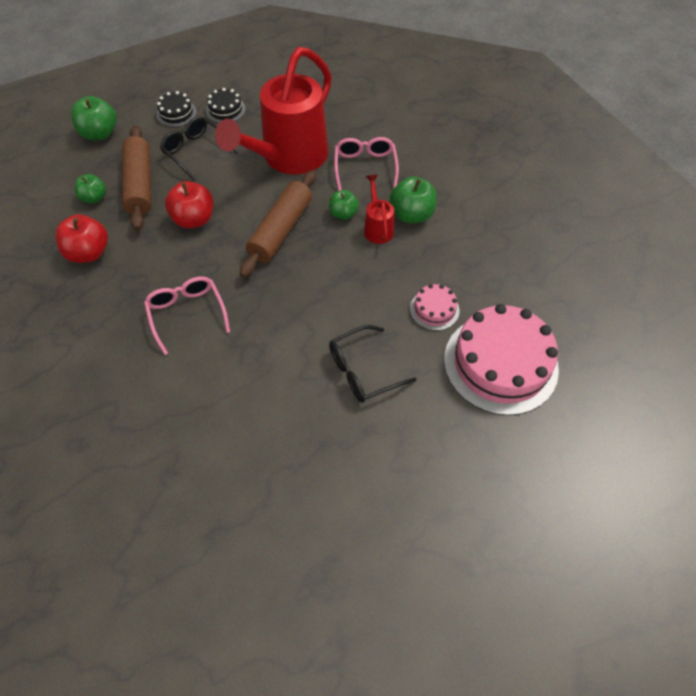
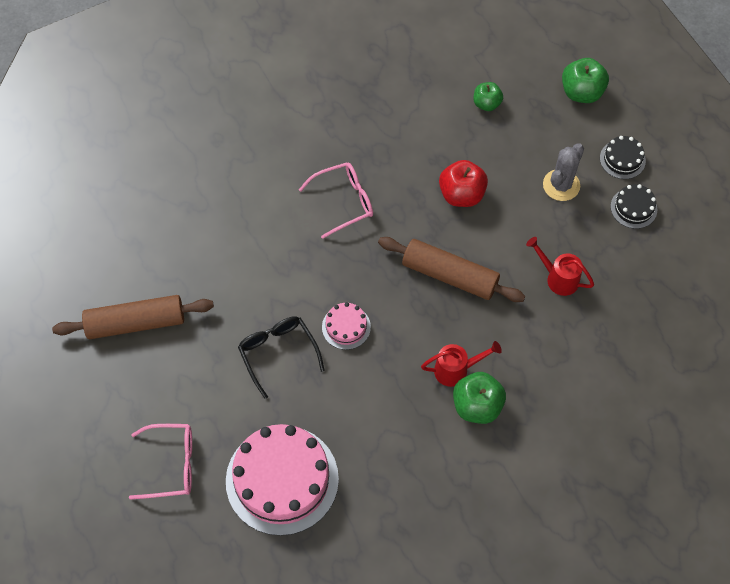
camera: 90 degrees right, 5 degrees up
(89, 253) = (415, 112): red apple -> none
(140, 184) = (508, 140): brown rolling pin -> brown rolling pin (136, 323)
(195, 151) = (561, 185): black glasses -> grey cactus
(288, 158) = (558, 278): red watering can -> red watering can, size x0.43
(343, 214) = (475, 335): green apple -> none
(365, 167) = (549, 358): pink glasses -> pink glasses (172, 464)
(434, 309) = (347, 421): pink cake -> pink cake (346, 327)

